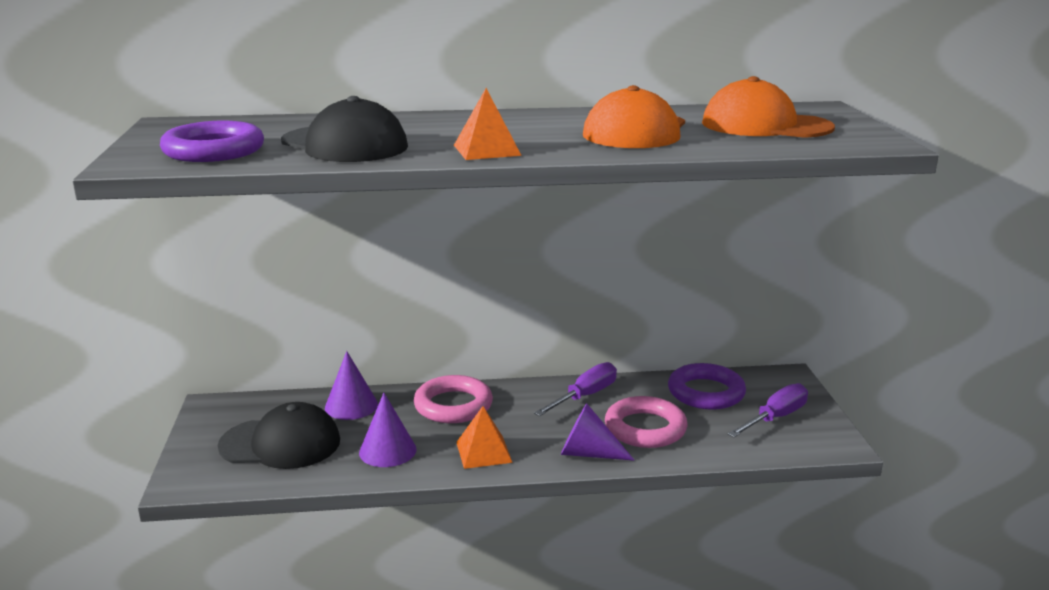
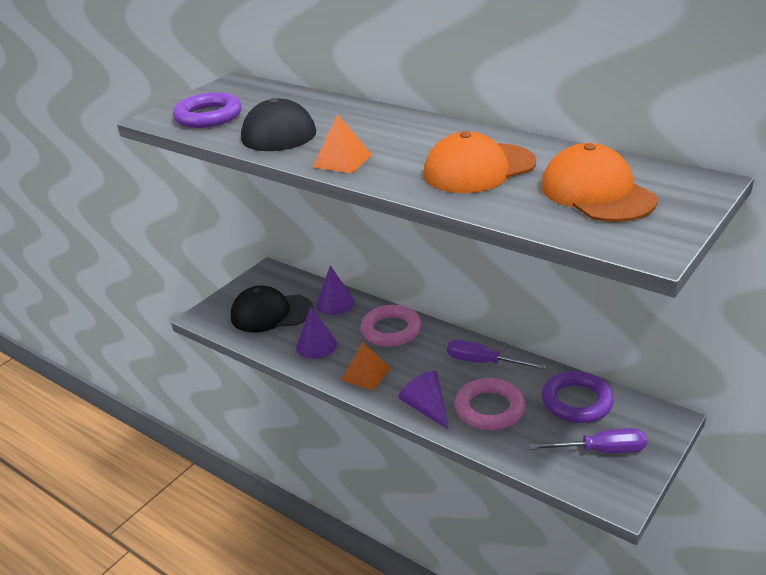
camera: 45 degrees right, 10 degrees up
(280, 443) = (271, 313): black cap -> black cap turned 135 degrees clockwise
(585, 396) = (483, 362): purple screwdriver -> purple screwdriver turned 150 degrees counterclockwise

